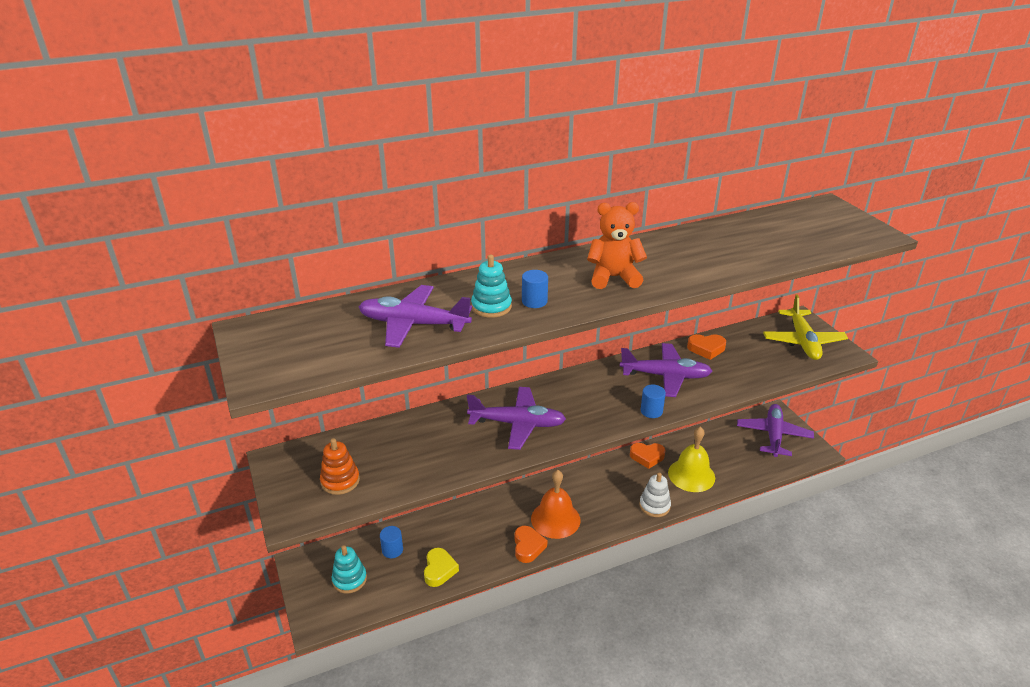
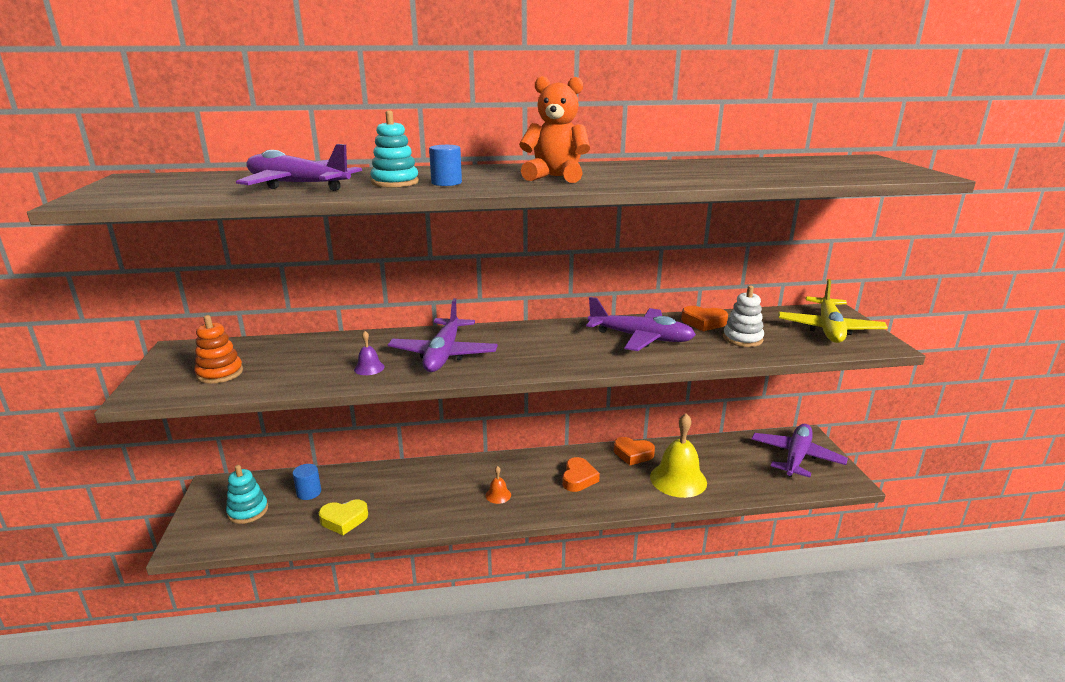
camera: 15 degrees right, 10 degrees down
(439, 570) = (344, 520): yellow heart -> yellow heart turned 60 degrees clockwise
(465, 451) = (369, 368): none -> purple bell
(517, 424) = (443, 354): purple plane -> purple plane turned 75 degrees clockwise
(528, 547) = (452, 516): orange heart -> orange heart (578, 478)
(555, 519) = (498, 495): orange bell -> orange bell, size x0.45
(651, 411) = (604, 363): blue cylinder -> none
(654, 506) = (620, 502): white stacking toy -> white stacking toy (742, 339)

